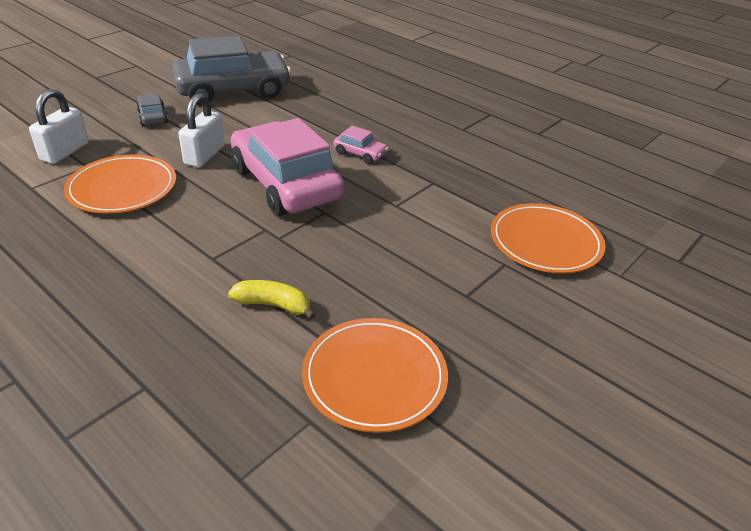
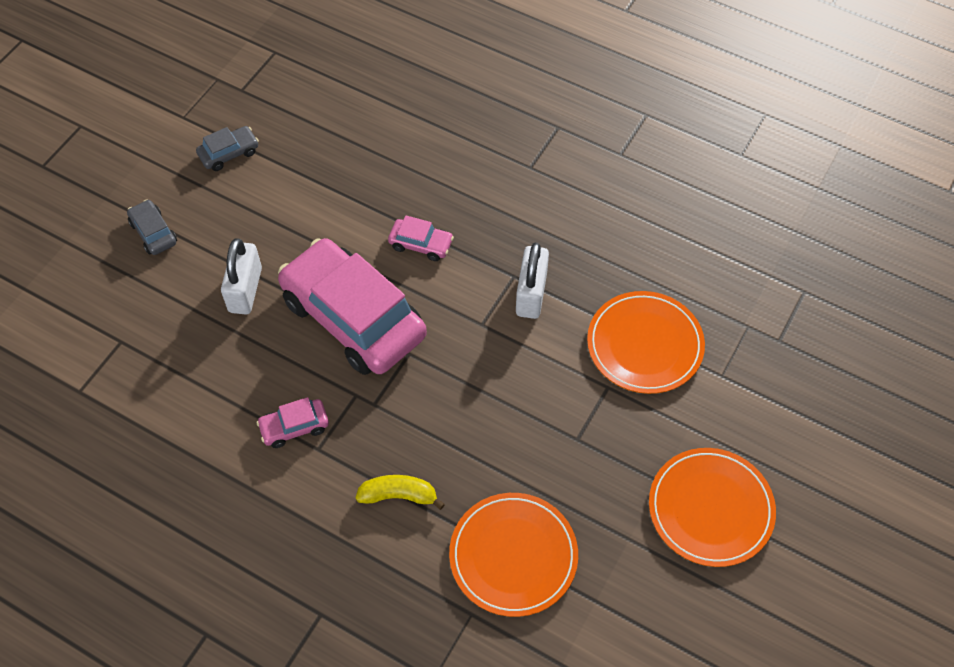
camera: 10 degrees left, 20 degrees up
(65, 152) = (83, 322): white padlock -> white padlock (531, 294)
(122, 188) = (179, 368): orange plate -> orange plate (710, 509)
(199, 240) = (294, 427): none -> pink car
(233, 90) = (229, 153): grey car -> grey car, size x0.41

